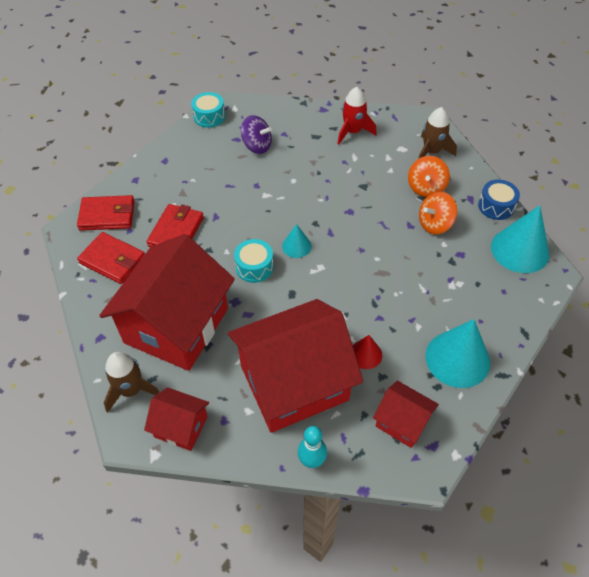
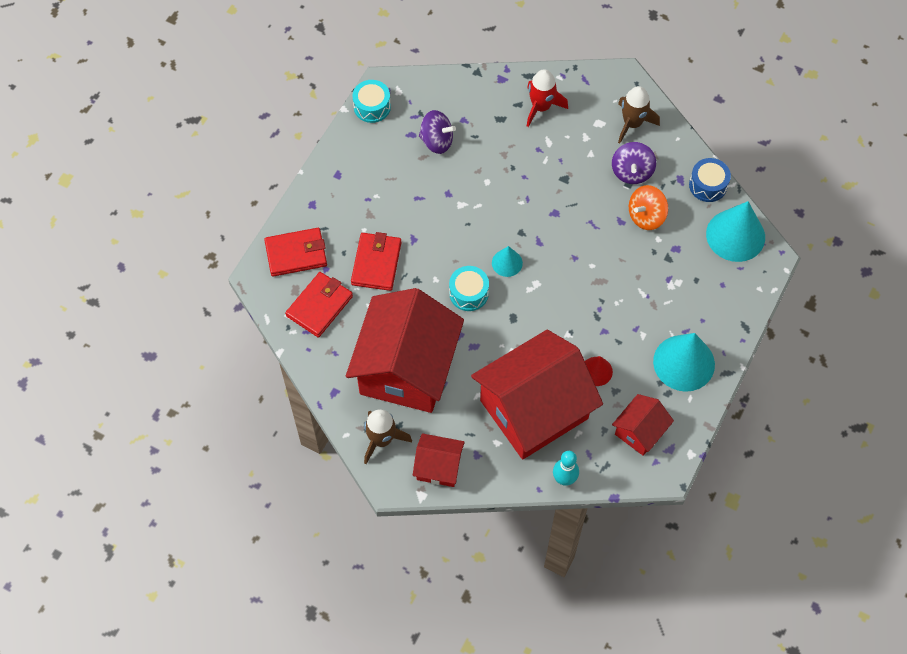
camera: 10 degrees left, 10 degrees up
(113, 260) = (319, 306): red wallet -> red wallet turned 75 degrees counterclockwise
(402, 422) = (640, 431): red house -> red house turned 75 degrees counterclockwise
(426, 188) = (632, 172): orange spinning top -> purple spinning top

